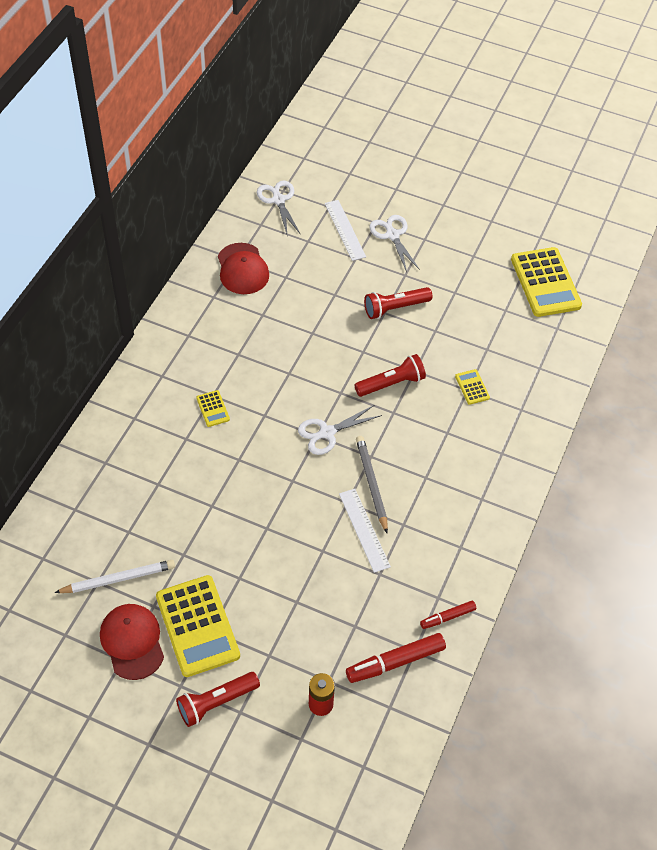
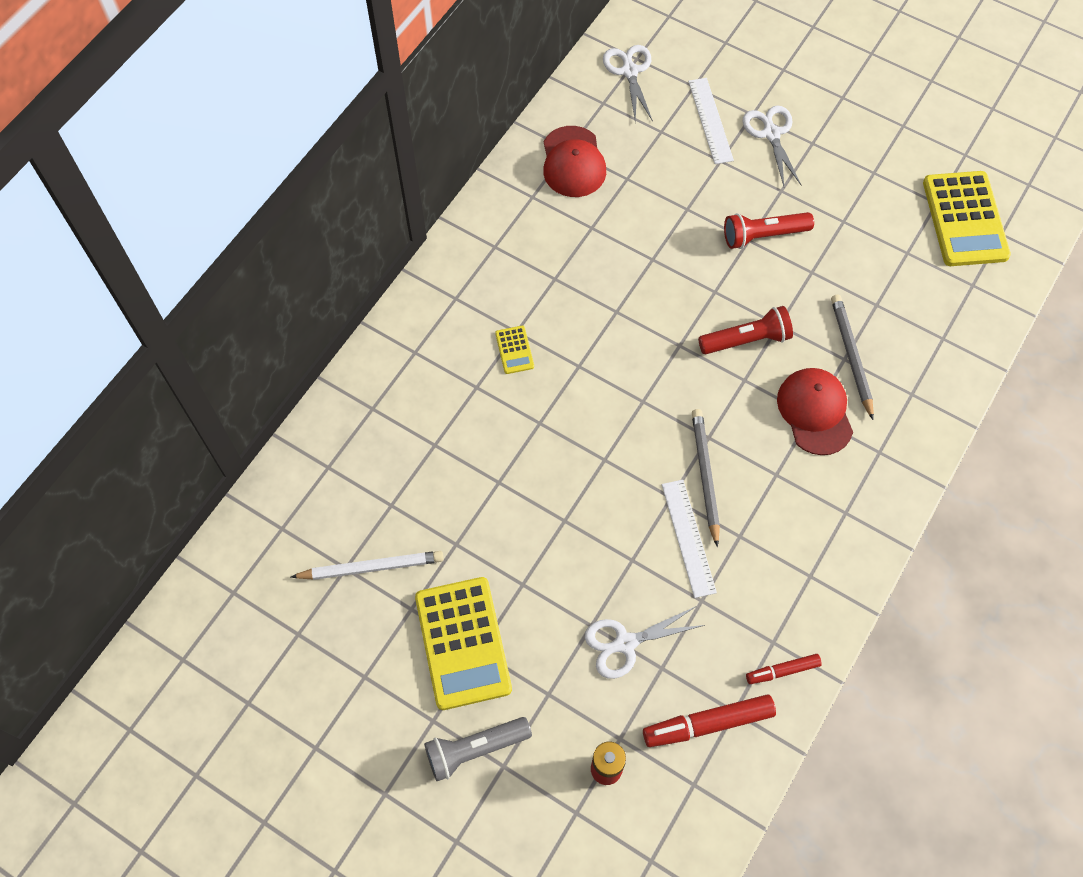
camera: 10 degrees right, 10 degrees up
(132, 642) = (379, 654): red cap -> red cap (815, 412)
(216, 702) = (475, 749): red flashlight -> grey flashlight
(327, 433) = (656, 399): white scissors -> white scissors (625, 643)
(472, 387) = (851, 356): yellow calculator -> grey pencil

